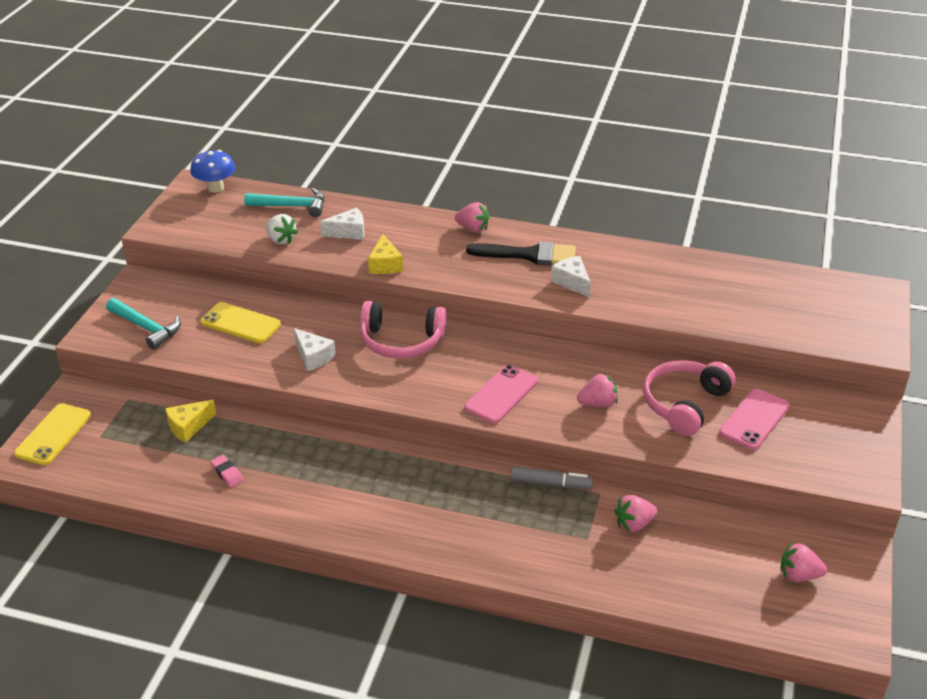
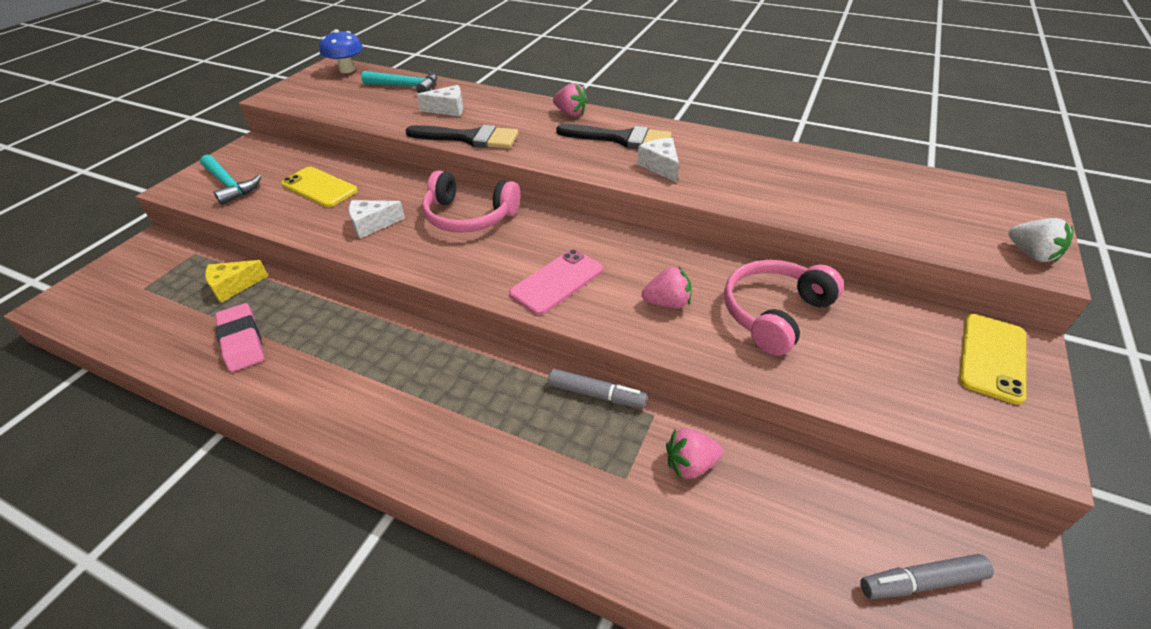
camera: 10 degrees right, 5 degrees up
(53, 434) = (101, 282): yellow phone -> yellow phone (992, 357)
(227, 473) = (242, 341): pink eraser -> pink eraser, size x1.81
(281, 240) = (380, 112): white strawberry -> white strawberry (1031, 254)
(313, 357) = (372, 224): white cheese -> white cheese turned 105 degrees clockwise
(385, 264) = (470, 138): yellow cheese -> black brush
(754, 419) = (864, 341): pink phone -> none
(798, 575) = (921, 582): pink strawberry -> grey marker

